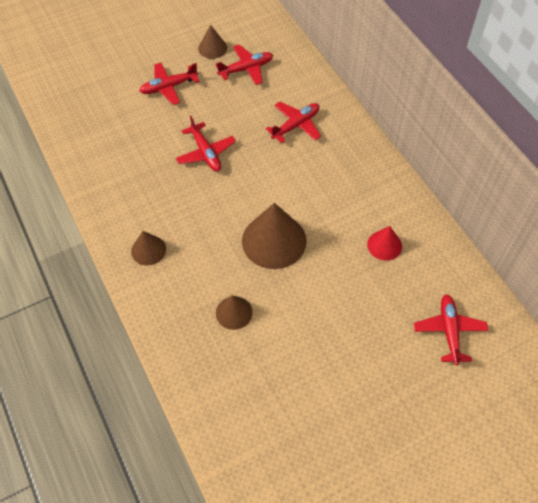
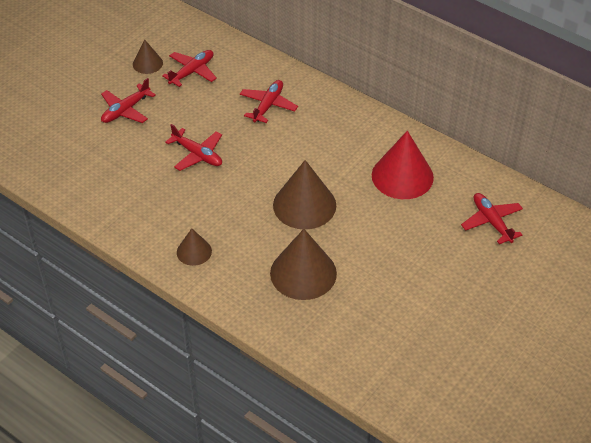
camera: 25 degrees left, 10 degrees down
(234, 312) = (303, 273): brown cone -> brown cone, size x1.86
(384, 245) = (402, 176): red cone -> red cone, size x1.86

